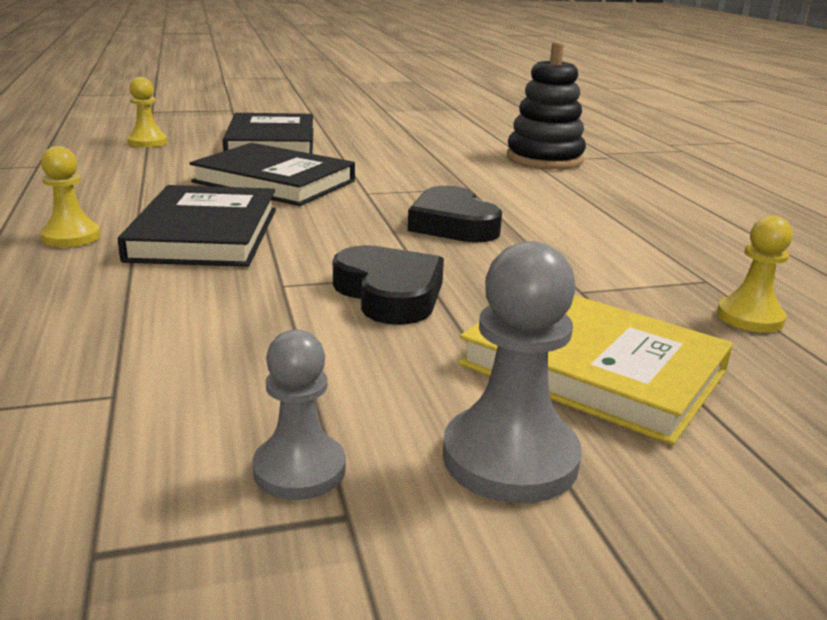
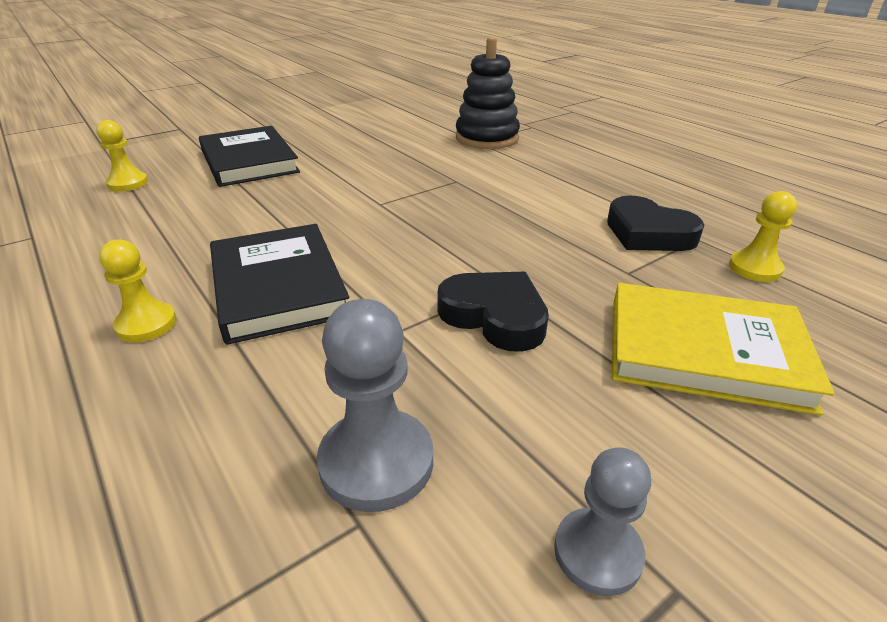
camera: 20 degrees left, 10 degrees up
(274, 181) = (290, 208): black book -> none
(453, 224) = (478, 224): black heart -> black heart (648, 233)
(510, 458) = (734, 472): grey pawn -> grey pawn (376, 462)

